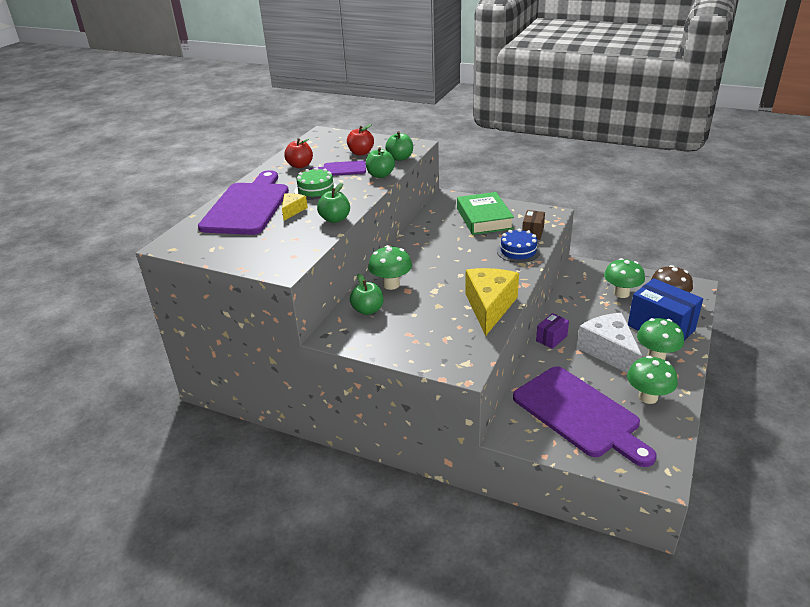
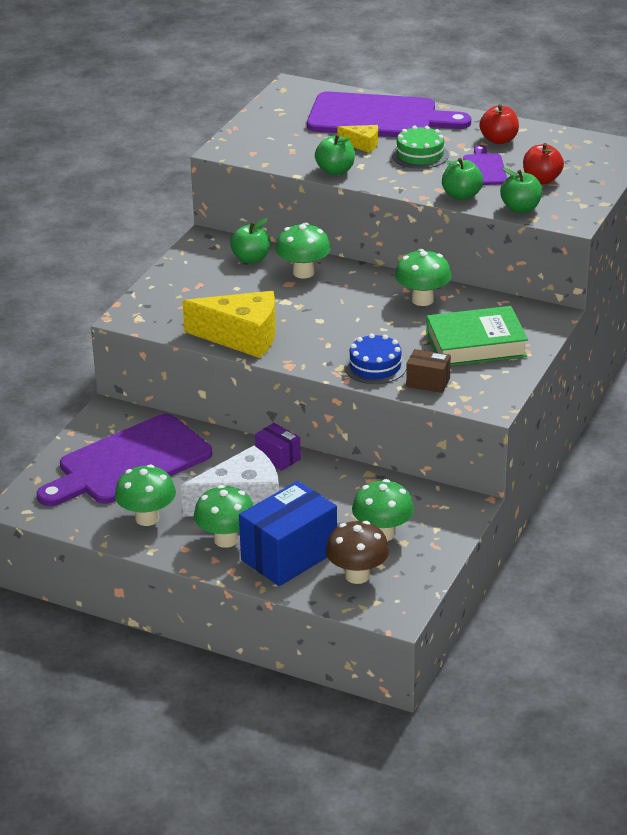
camera: 90 degrees right, 0 degrees up
(430, 237) = (422, 300): none -> green mushroom

